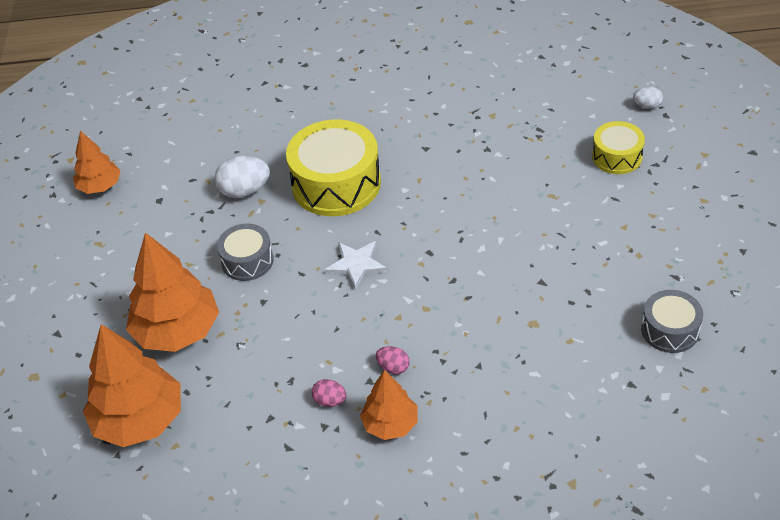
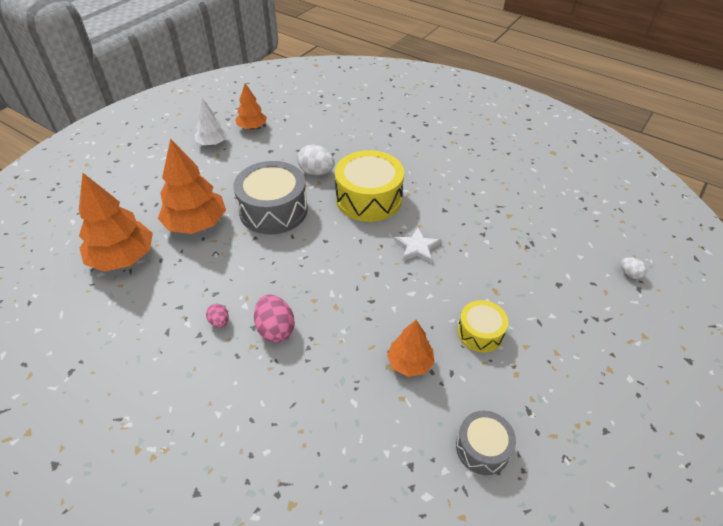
camera: 35 degrees right, 0 degrees up
(73, 234) = (212, 143): none -> white tree
(247, 261) = (273, 210): grey drum -> grey drum, size x1.80
(356, 265) = (326, 252): white star -> white star (417, 247)
(390, 424) = (233, 364): orange tree -> orange tree (410, 363)
(393, 367) = (275, 329): pink egg -> pink egg, size x1.80
(617, 157) = (570, 294): yellow drum -> yellow drum (480, 332)

